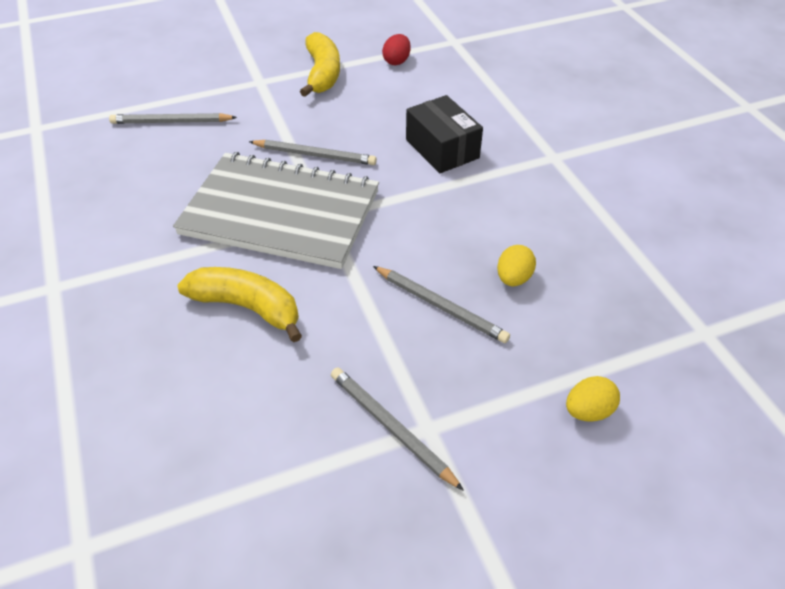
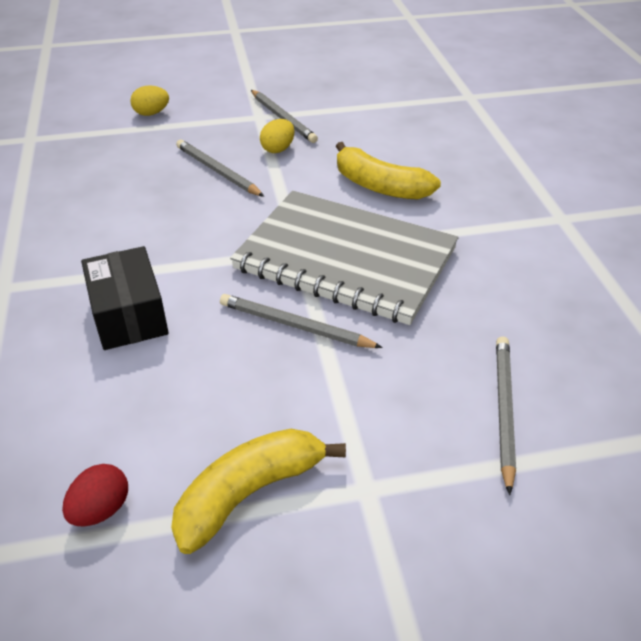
camera: 170 degrees left, 5 degrees down
(171, 122) = (504, 410): grey pencil -> grey pencil turned 90 degrees counterclockwise
(322, 74) = (249, 493): yellow banana -> yellow banana turned 45 degrees clockwise
(513, 278) = (144, 182): yellow egg -> yellow egg (278, 149)

